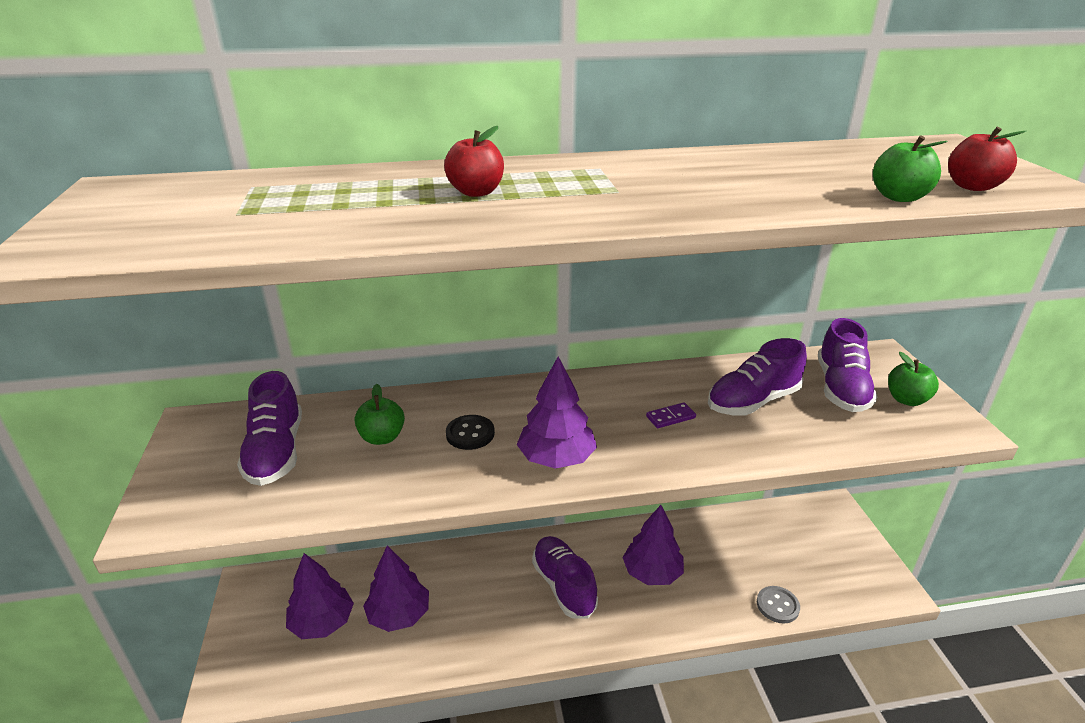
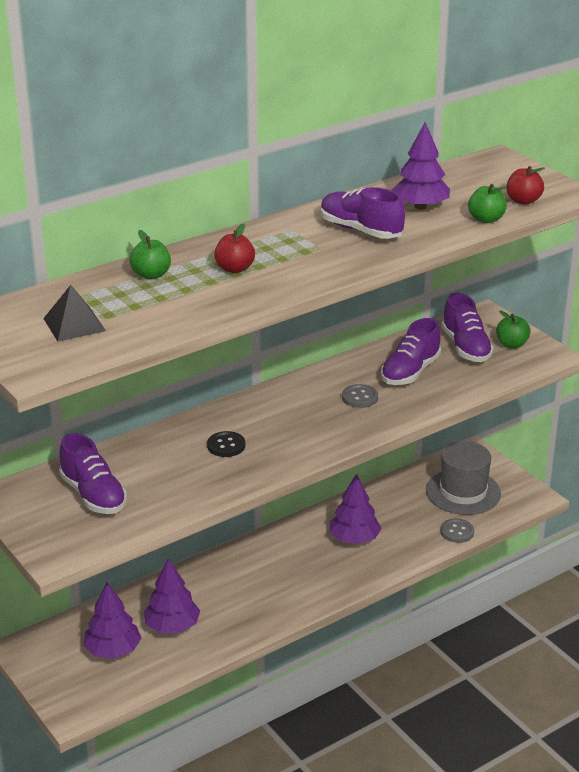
camera: 25 degrees left, 0 degrees up
(192, 212) = (74, 324): none -> black pyramid
(382, 437) = (163, 465): green apple -> green apple (151, 275)
(556, 458) = (300, 444): purple tree -> purple tree (420, 206)
(563, 586) = (290, 568): purple shoe -> purple shoe (360, 230)
(670, 417) = (360, 397): purple domino -> grey button
(805, 554) = (463, 492): none -> grey hat

